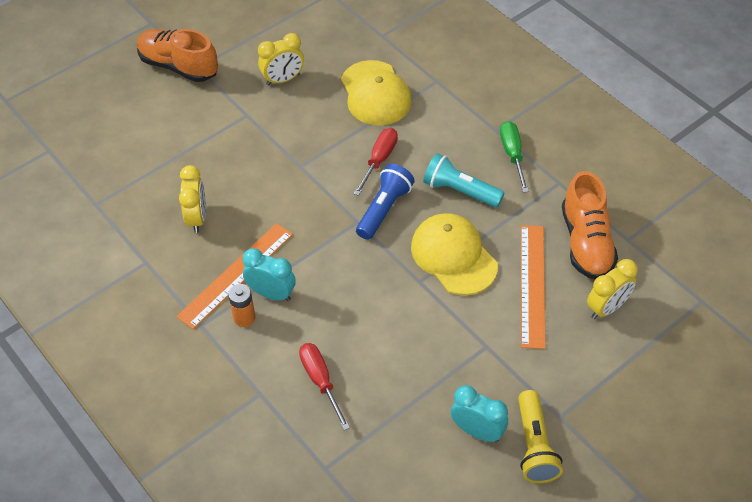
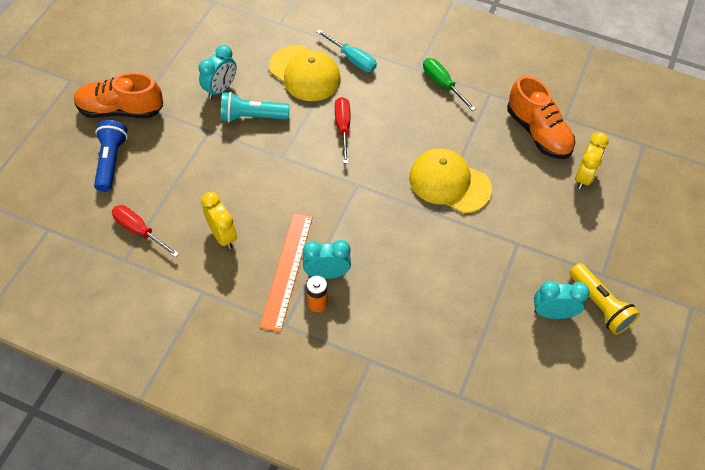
camera: 30 degrees left, 5 degrees up
(283, 79) = (220, 89): yellow clock -> turquoise clock
(320, 381) = (411, 328): red screwdriver -> red screwdriver (139, 231)
(384, 209) = (372, 166): blue flashlight -> blue flashlight (111, 161)
(433, 96) = (352, 59): none -> turquoise screwdriver
(460, 191) = (421, 128): turquoise flashlight -> turquoise flashlight (252, 117)
(532, 285) = (521, 181): orange ruler -> none

